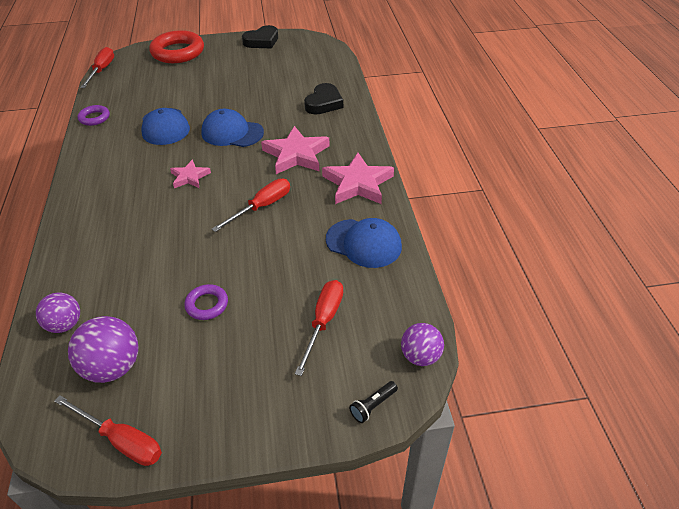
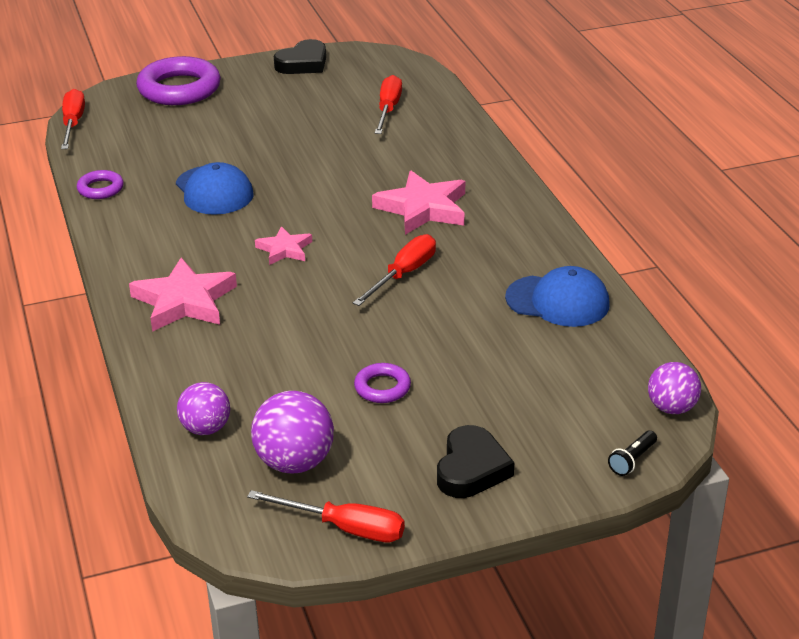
camera: 10 degrees left, 10 degrees down
(178, 52) = (179, 89): red ring -> purple ring
(232, 133) = (318, 189): blue cap -> none
(323, 322) = (540, 388): red screwdriver -> red screwdriver (388, 109)
(324, 103) = (434, 140): black heart -> black heart (471, 468)
(358, 183) = (523, 235): pink star -> pink star (184, 301)

